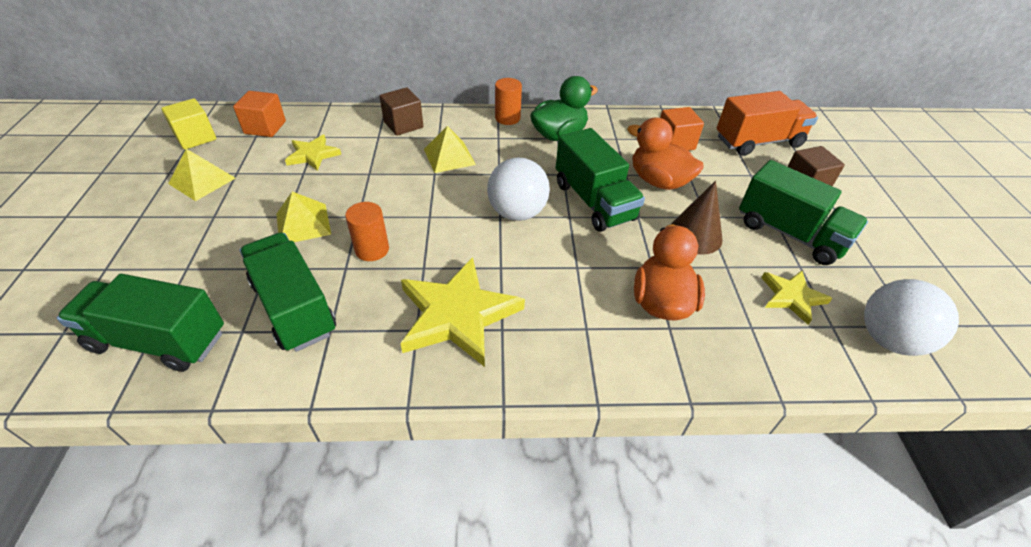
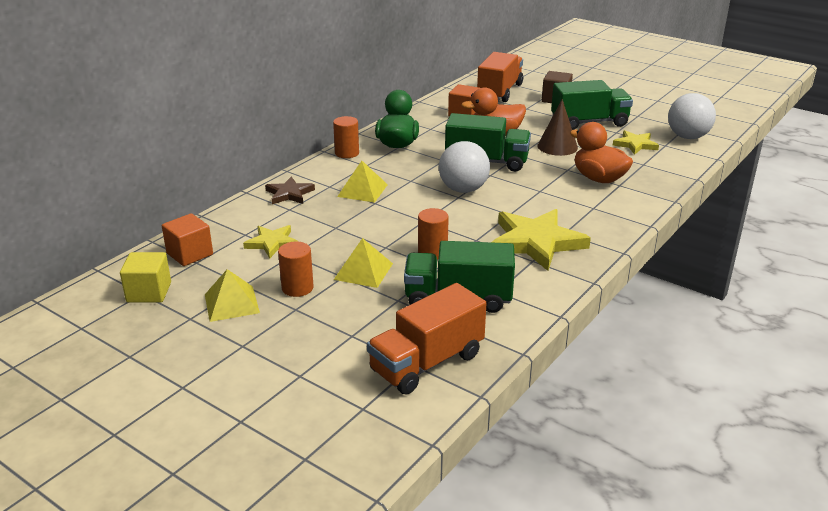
camera: 50 degrees left, 15 degrees down
(159, 340) = (427, 363): green truck -> orange truck
(248, 201) = (297, 288): none -> orange cylinder
(403, 125) = (289, 194): brown cube -> brown star

